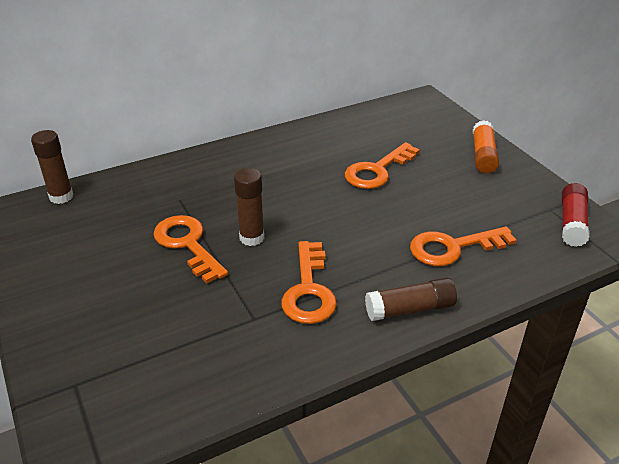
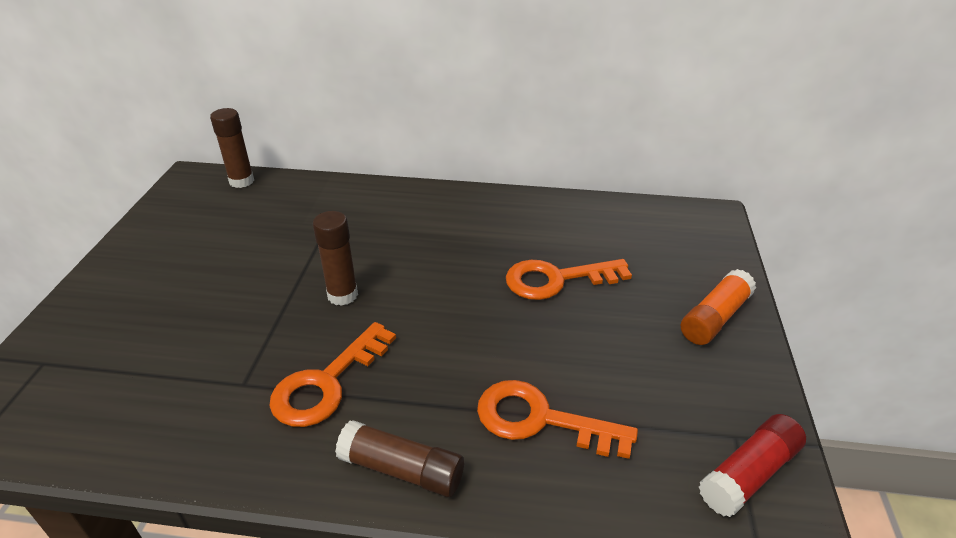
camera: 35 degrees right, 0 degrees up
(187, 244) = (281, 274): orange key -> none

